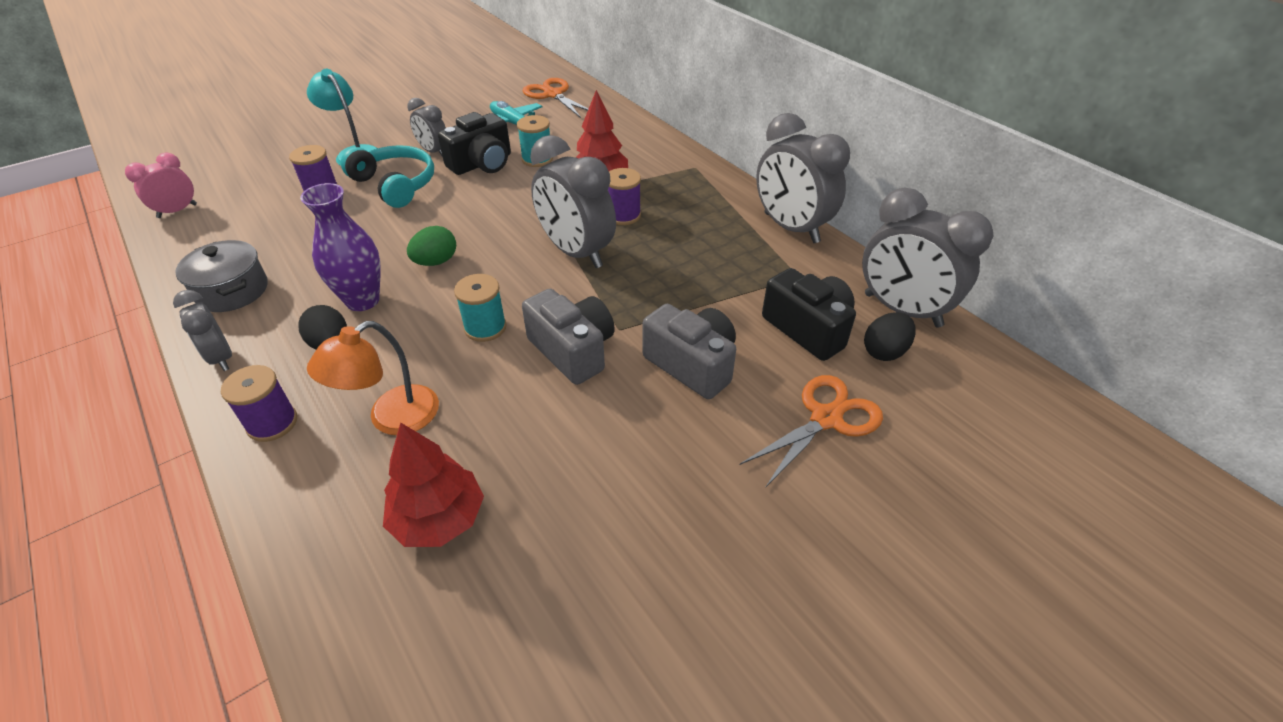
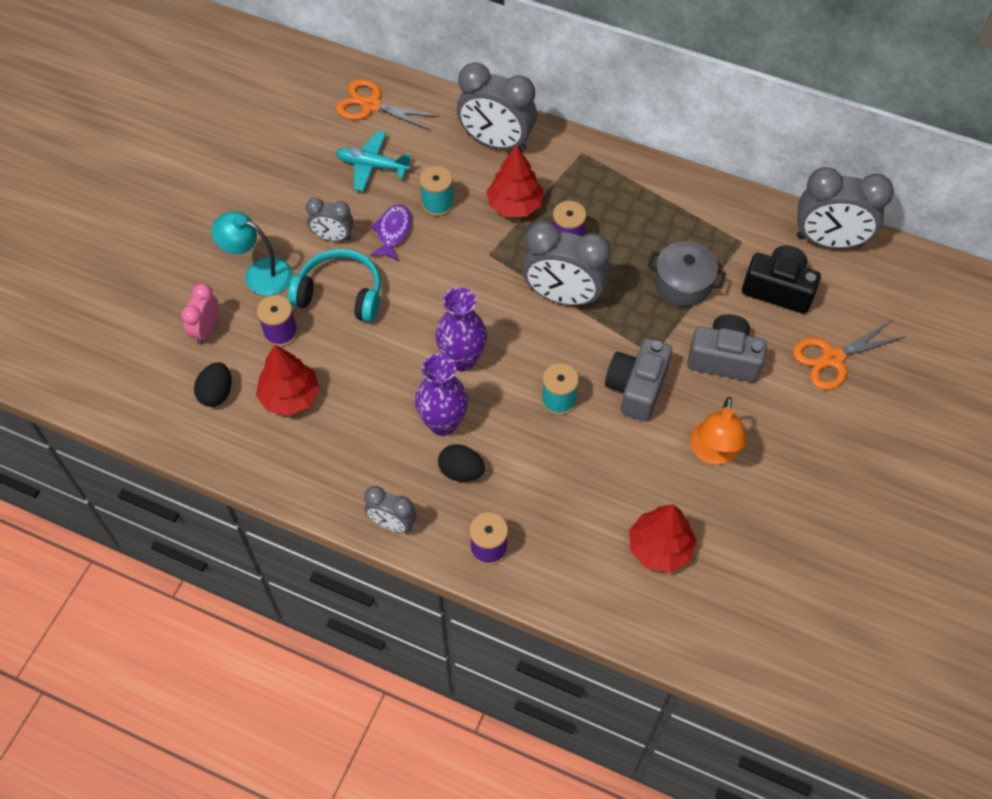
camera: 30 degrees left, 15 degrees up
(177, 211) = (173, 417): pink clock -> pink clock (206, 330)
(232, 291) = (329, 467): grey pot -> grey pot (683, 284)
(272, 232) = (290, 396): none -> red tree
(392, 418) = (565, 502): orange lamp -> orange lamp (713, 452)
(436, 262) = (462, 359): green egg -> purple vase
(482, 164) = (393, 232): black camera -> purple fish
(573, 350) = (636, 388): grey camera -> grey camera turned 90 degrees counterclockwise
(791, 228) = (705, 192): grey clock -> grey clock (496, 142)
(826, 418) = (832, 358): orange scissors -> orange scissors turned 135 degrees counterclockwise
(884, 351) = (837, 285): black egg -> black egg (216, 393)

